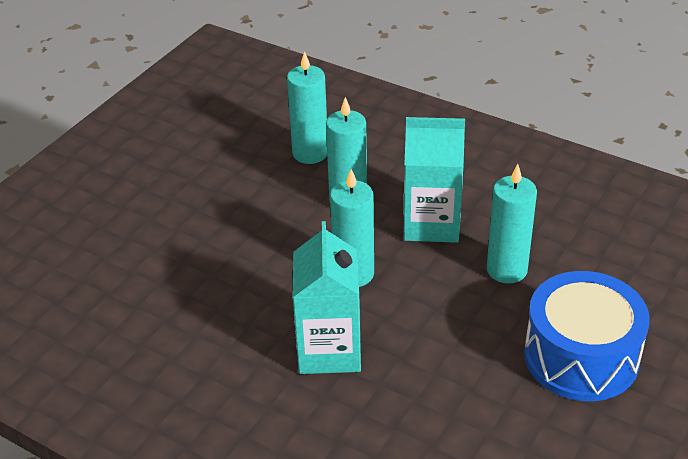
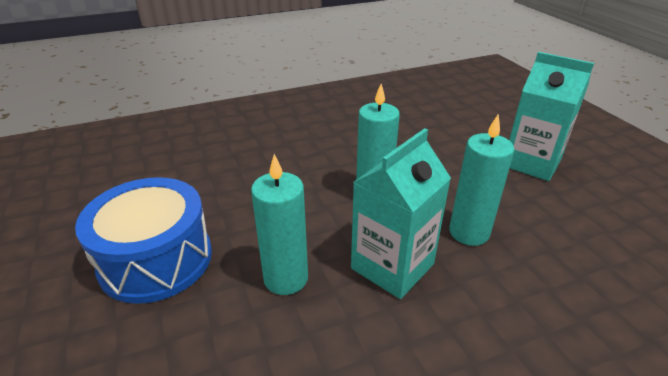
camera: 125 degrees right, 5 degrees down
(310, 153) = (565, 243): turquoise candle -> none
(329, 350) = (316, 157): turquoise carton -> turquoise carton (531, 163)

